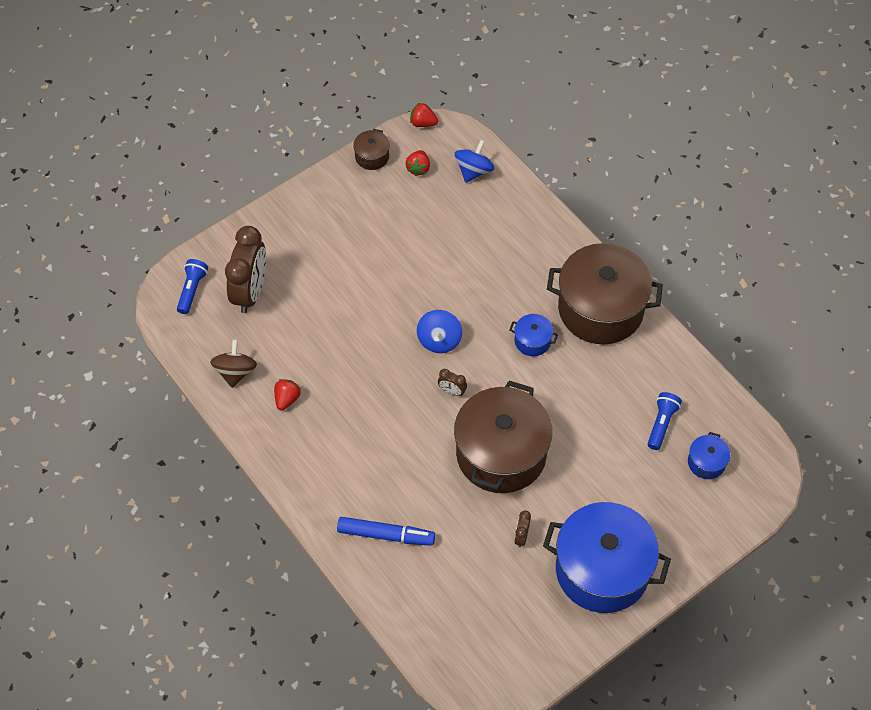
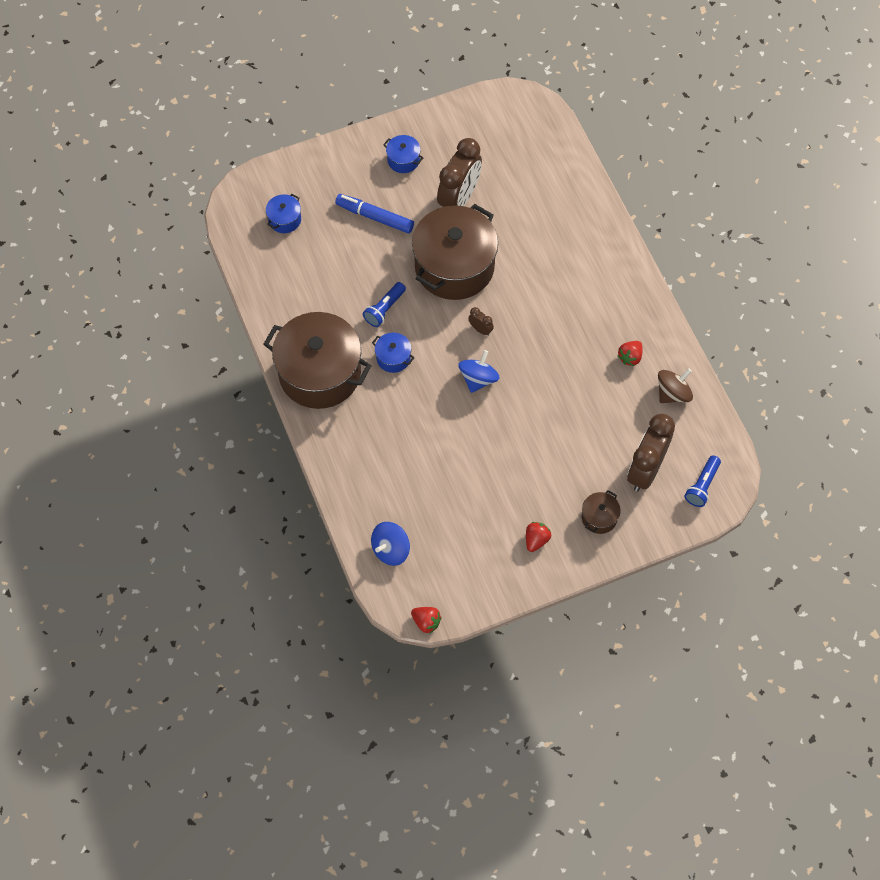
camera: 165 degrees left, 5 degrees up
(235, 372) = (673, 393): brown spinning top -> brown spinning top turned 150 degrees counterclockwise
(372, 157) = (491, 593): brown pot -> brown pot (599, 517)
(385, 534) = (570, 225): blue marker -> blue marker (375, 217)
(418, 168) = (446, 567): red strawberry -> red strawberry (536, 540)
(521, 536) = (459, 198): brown clock -> brown clock, size x2.38
(602, 570) = (403, 160): blue pot -> blue pot, size x0.42
(661, 424) = (308, 259): blue flashlight -> blue flashlight (384, 309)

